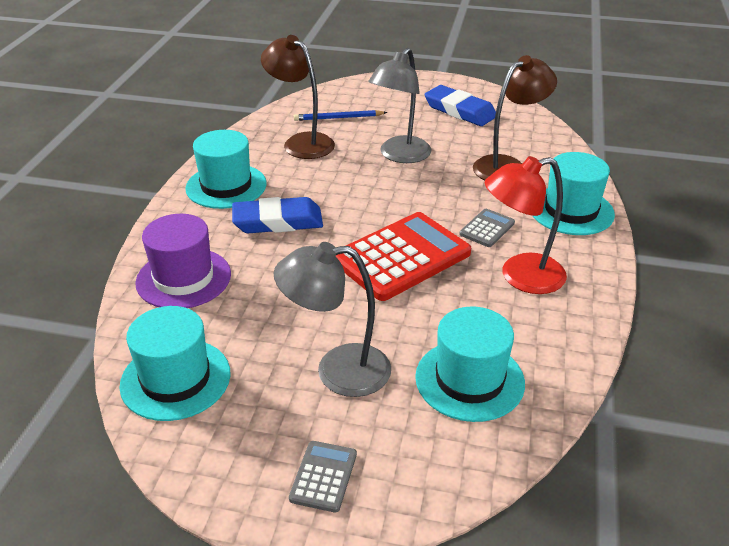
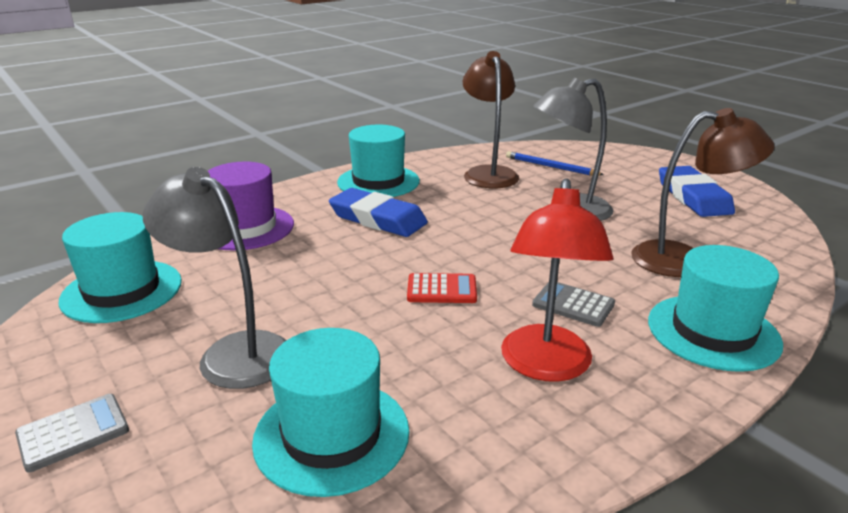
camera: 40 degrees right, 10 degrees down
(401, 257) = (442, 289): red calculator -> red calculator, size x0.46
(487, 228) = (573, 304): grey calculator -> grey calculator turned 135 degrees counterclockwise
(520, 276) = (545, 366): red lamp -> red lamp turned 105 degrees counterclockwise

